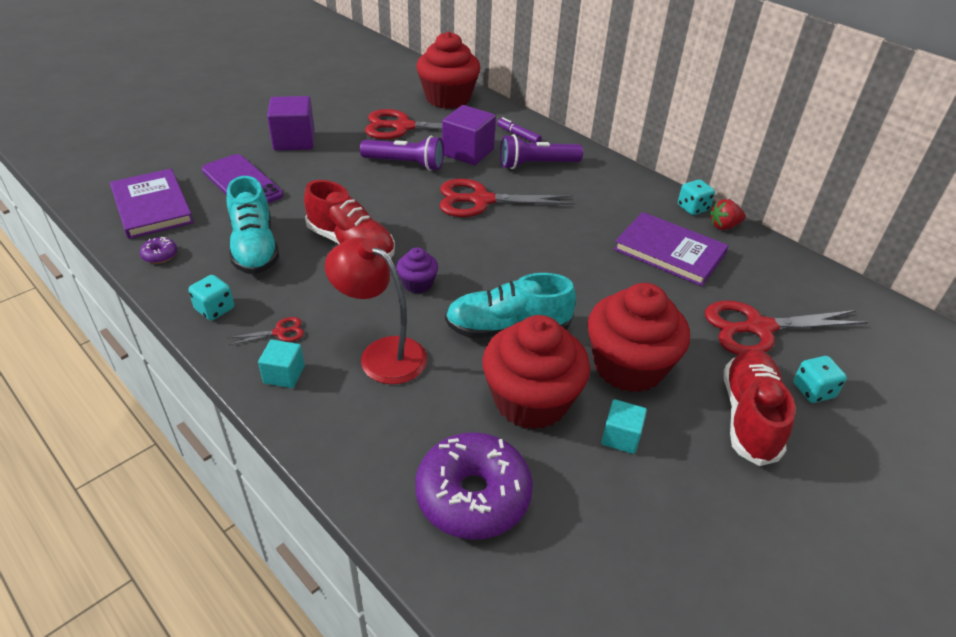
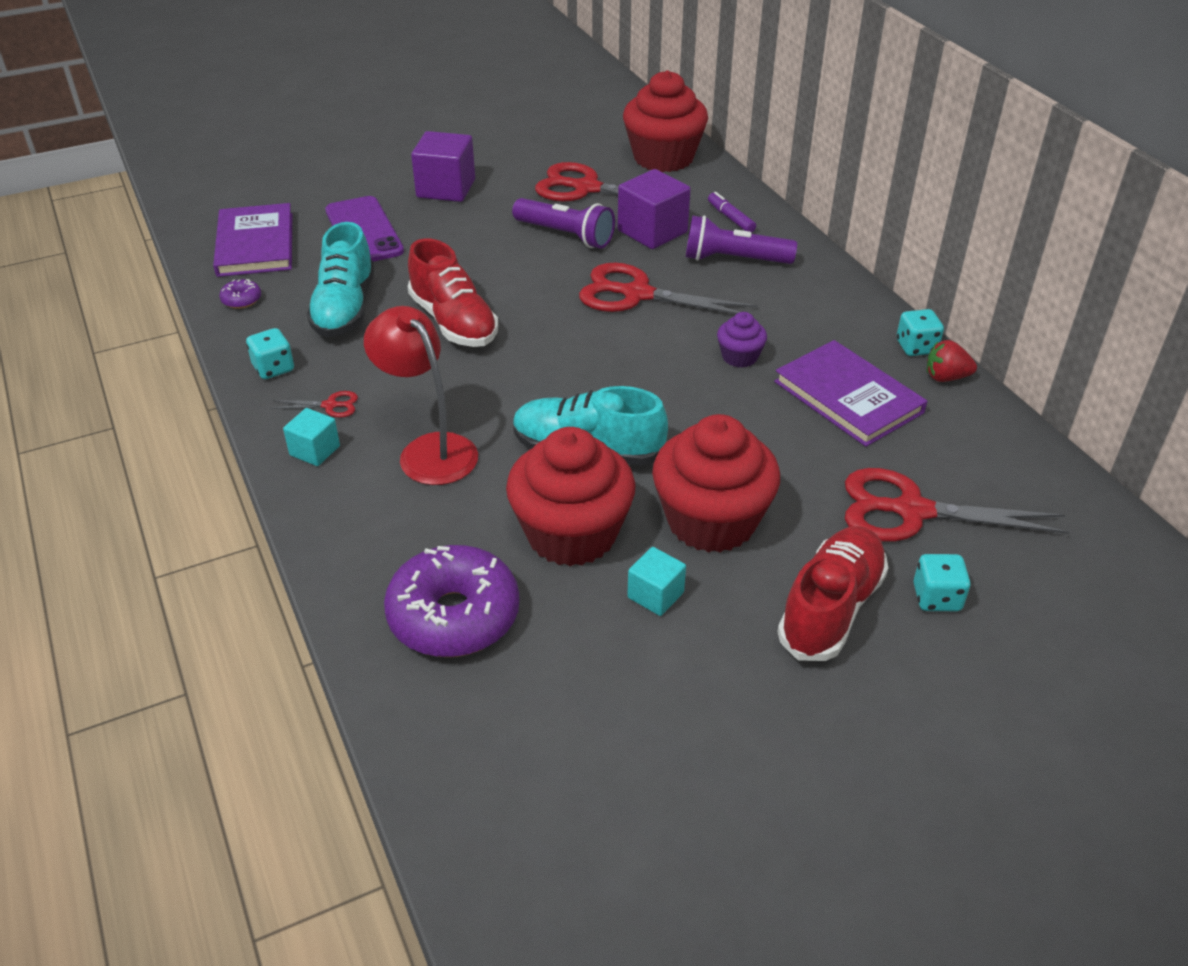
camera: 20 degrees right, 0 degrees up
(417, 284) = (508, 380): purple cupcake -> purple cupcake (739, 357)

